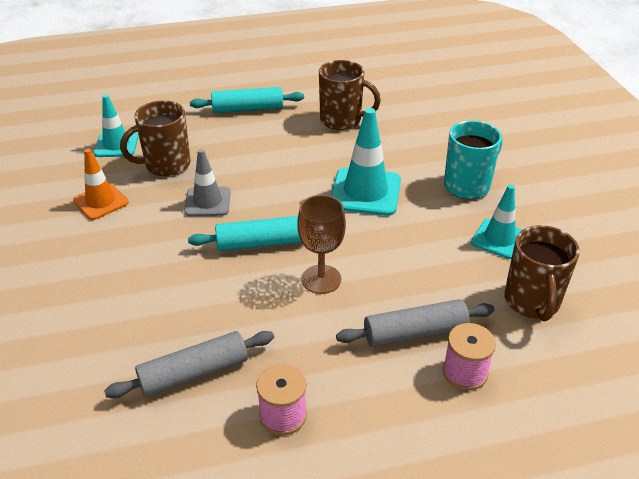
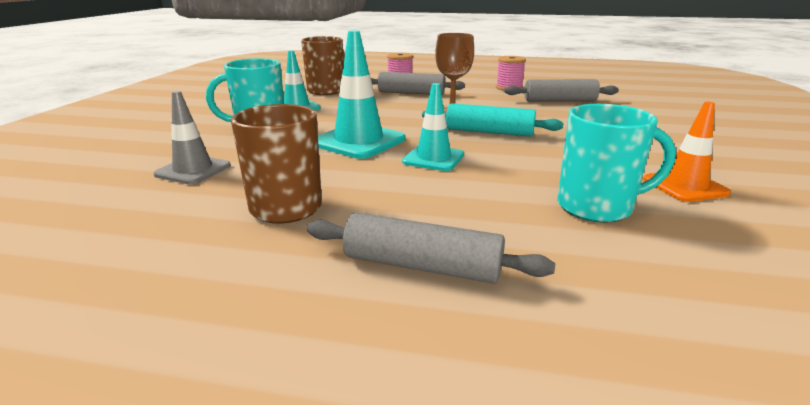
camera: 155 degrees left, 15 degrees down
(116, 145) = (706, 256): turquoise traffic cone -> turquoise traffic cone (433, 158)
(166, 165) = (596, 207): brown mug -> turquoise mug
(207, 202) = (537, 163): grey traffic cone -> grey traffic cone (193, 170)
(248, 109) = (422, 266): turquoise rolling pin -> grey rolling pin

